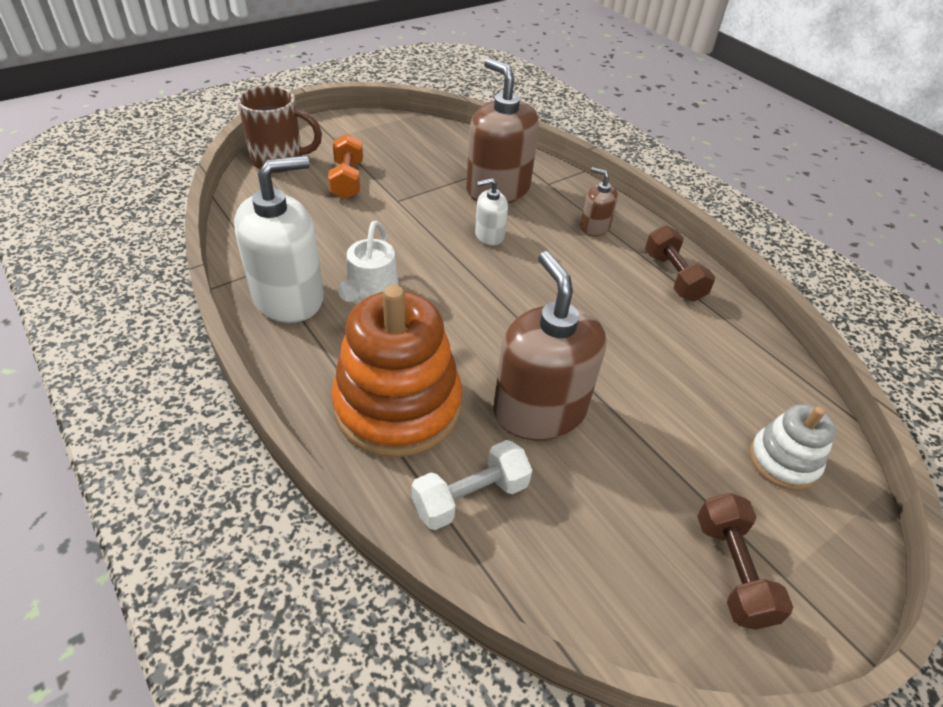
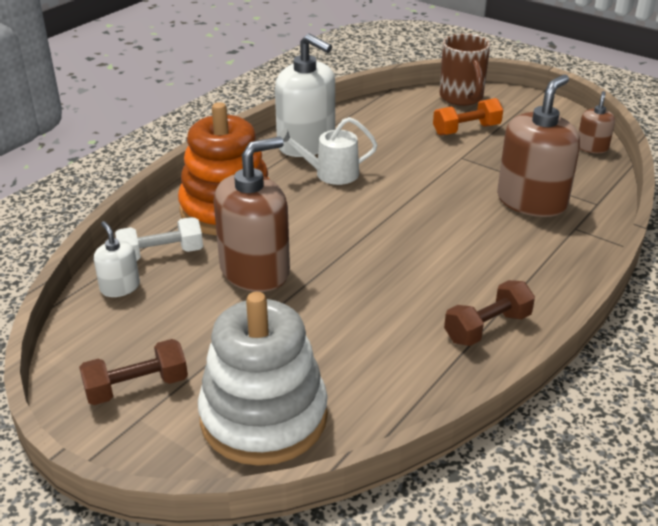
camera: 75 degrees right, 10 degrees down
(470, 497) = (161, 254): white dumbbell -> white dumbbell turned 60 degrees counterclockwise
(489, 235) = (455, 210): white soap dispenser -> white soap dispenser (120, 287)
(594, 227) = (526, 266): brown soap dispenser -> brown soap dispenser (592, 147)
(783, 461) = (264, 417): white stacking toy -> white stacking toy, size x1.90

